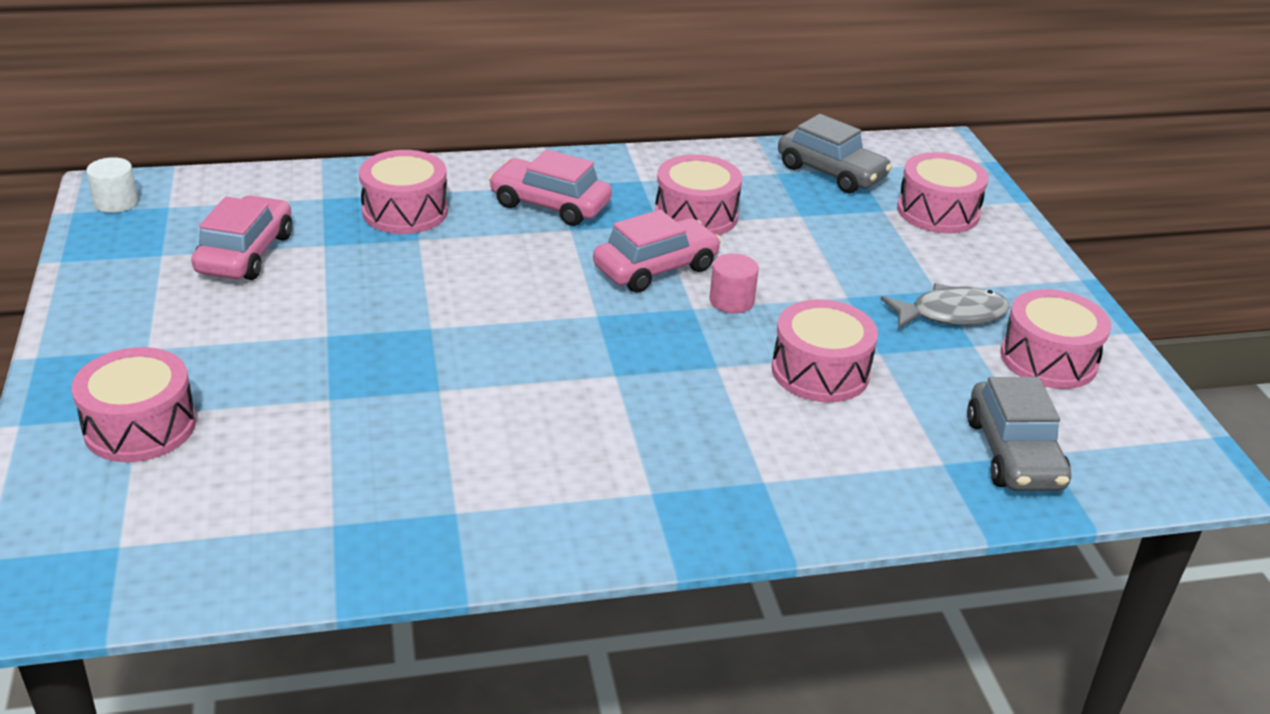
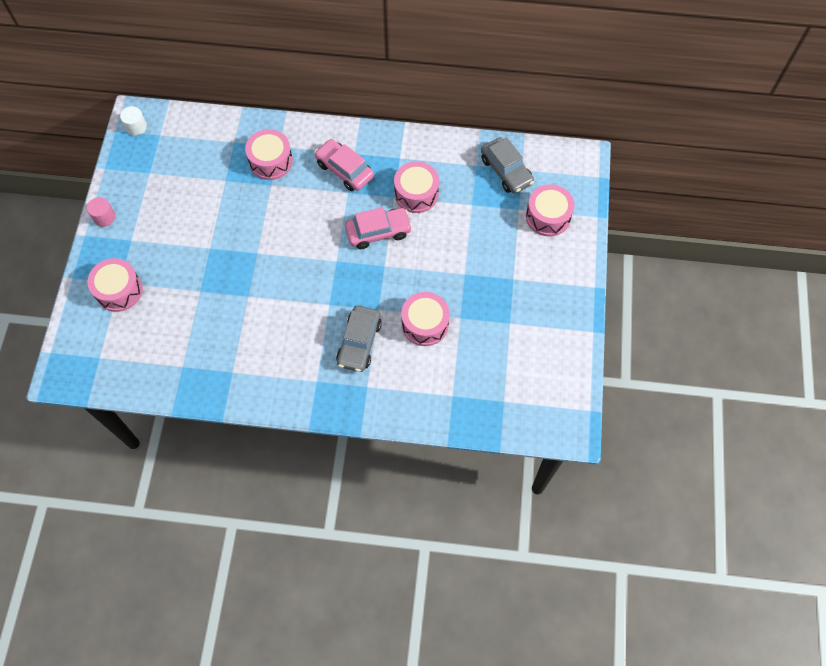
camera: 20 degrees right, 30 degrees up
(245, 253) = (187, 180): pink car -> none
(731, 301) = (405, 265): pink cylinder -> pink cylinder (104, 217)
(951, 314) = (510, 299): grey fish -> none
(1013, 453) = (488, 398): grey car -> grey car (359, 343)
(1048, 359) = (541, 341): pink drum -> none

